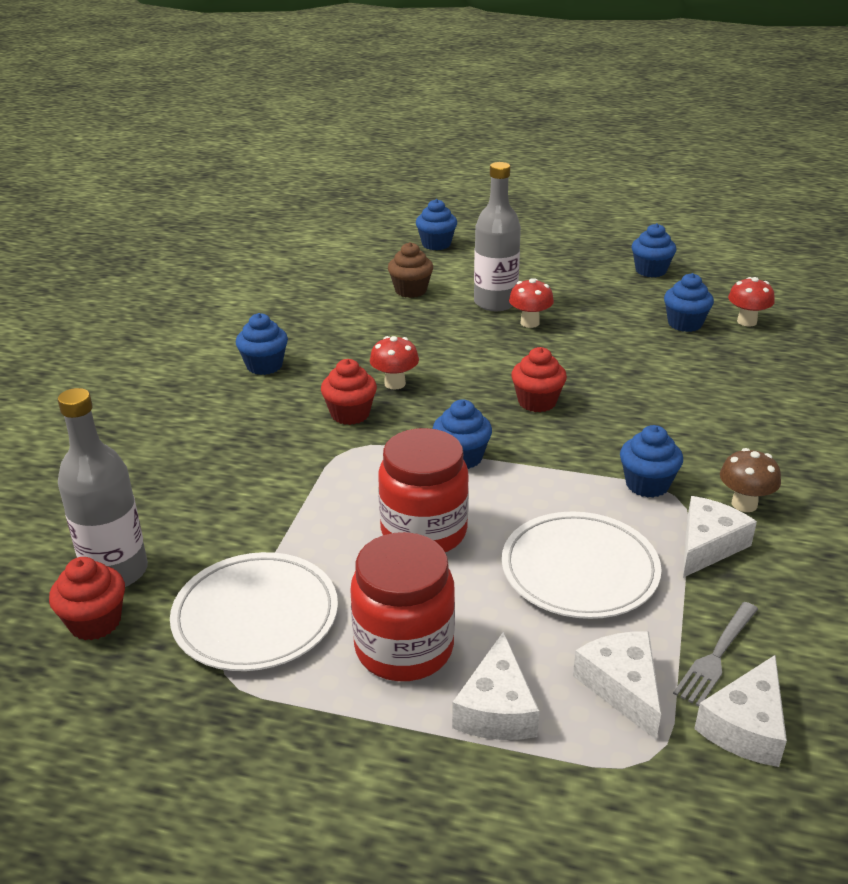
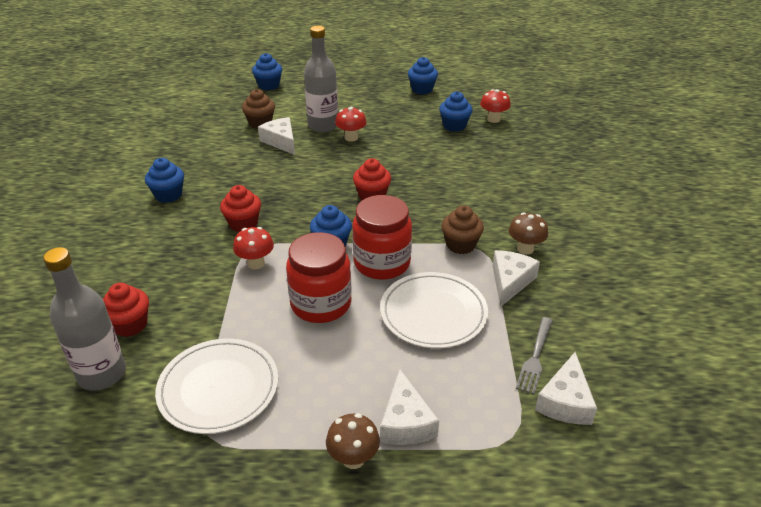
camera: 15 degrees left, 5 degrees up
(95, 622) = (98, 416): red cupcake -> red cupcake (130, 325)
(395, 383) = (269, 196): red mushroom -> red mushroom (256, 263)
(404, 648) = (331, 392): red jar -> red jar (382, 263)
(408, 742) = (353, 459): none -> brown mushroom
(622, 687) = (482, 390): white cheese -> white cheese (281, 141)
(647, 484) = (460, 245): blue cupcake -> brown cupcake

